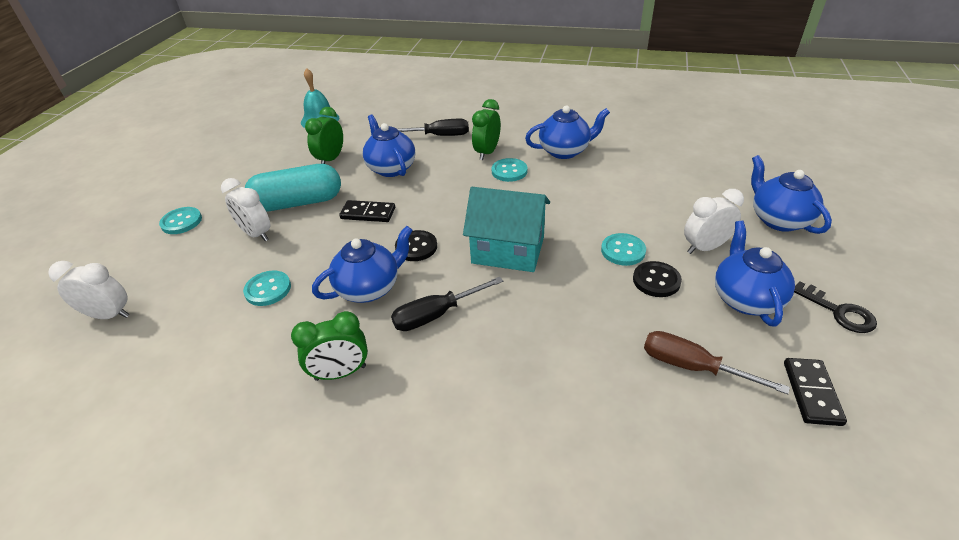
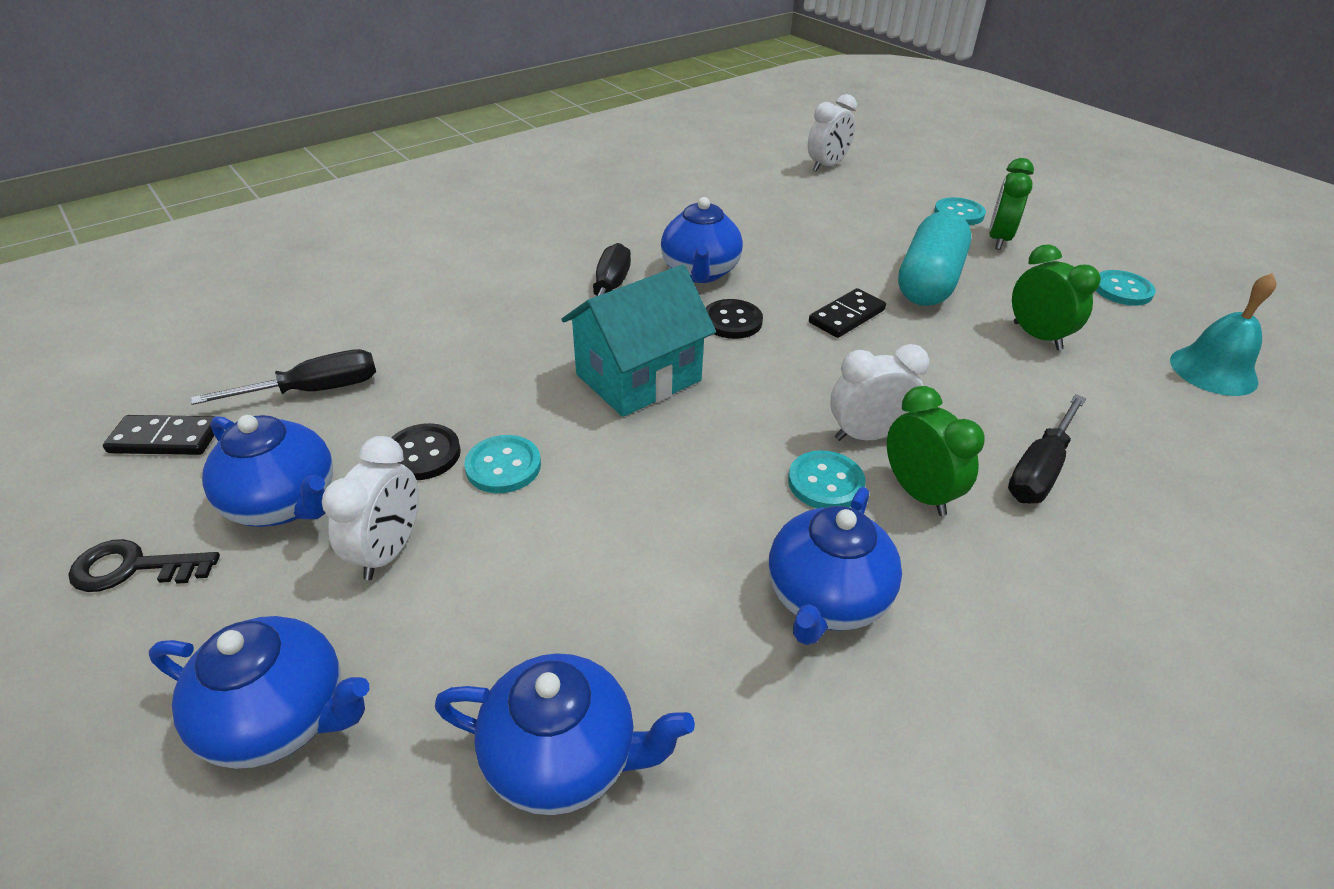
camera: 125 degrees right, 0 degrees up
(256, 234) = (883, 243): white clock -> white clock (867, 435)
(268, 289) = (771, 228): turquoise button -> turquoise button (1122, 290)
(340, 373) = (613, 229): green clock -> green clock (998, 239)
(391, 168) = (956, 375): blue teapot -> blue teapot (564, 757)
(691, 366) = (316, 390): brown screwdriver -> black screwdriver
(811, 393) = (166, 439): black domino -> black domino turned 45 degrees counterclockwise

